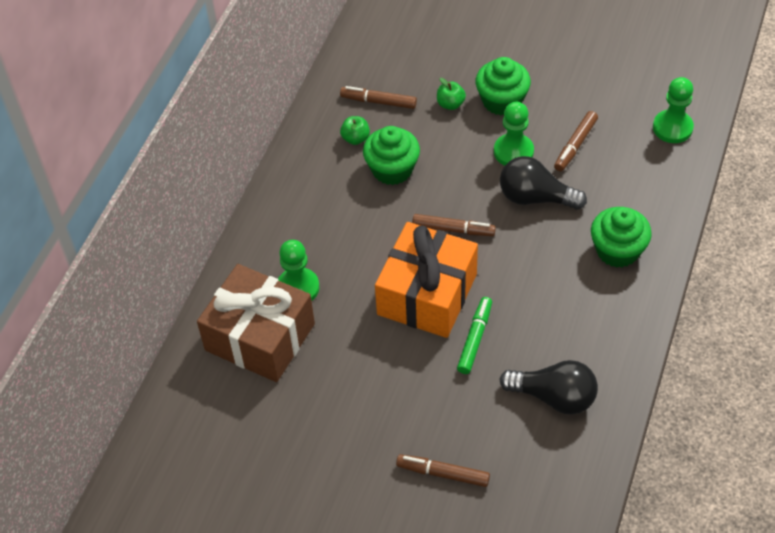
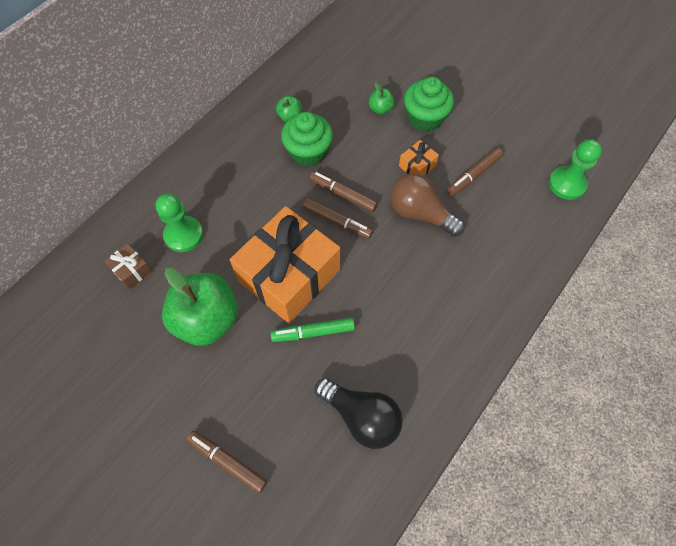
camera: 15 degrees right, 10 degrees up
(260, 337) = (132, 270): brown gift -> brown gift, size x0.40
(362, 359) = (207, 319): none -> green apple
(378, 102) = (322, 91): brown marker -> brown marker (343, 194)
(475, 339) = (313, 332): green marker -> green marker turned 135 degrees counterclockwise
(513, 152) = (417, 166): green pawn -> orange gift
(535, 198) = (420, 213): black light bulb -> brown light bulb
(617, 250) = (475, 286): green cupcake -> none

